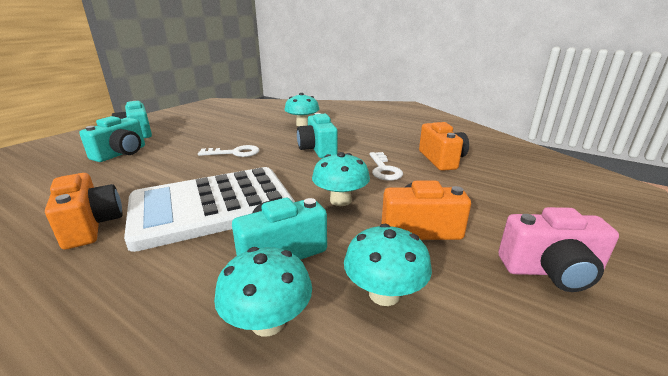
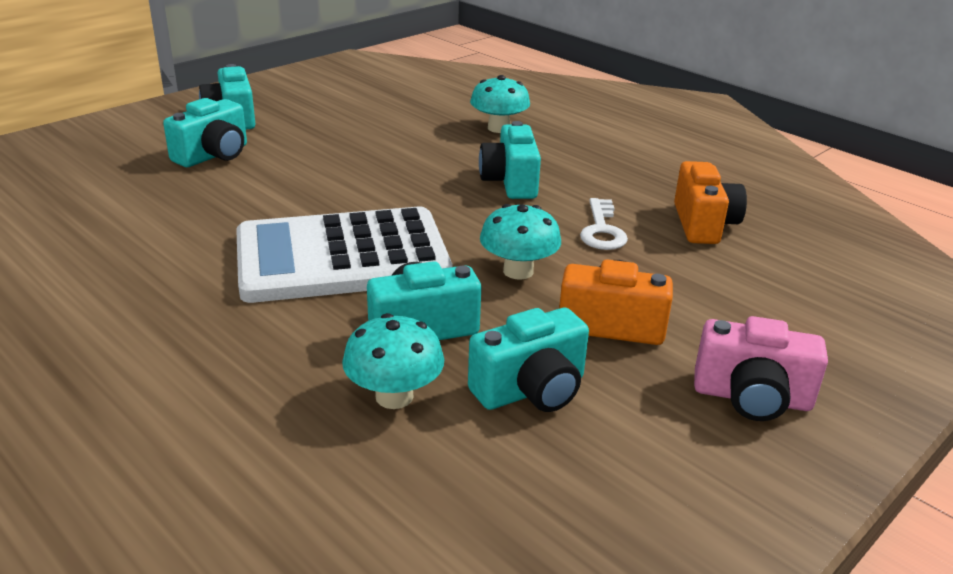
camera: 10 degrees right, 5 degrees up
(91, 226) = (193, 263): orange camera -> none
(235, 153) = (380, 173): white key -> none
(384, 294) = (531, 390): turquoise mushroom -> turquoise camera

